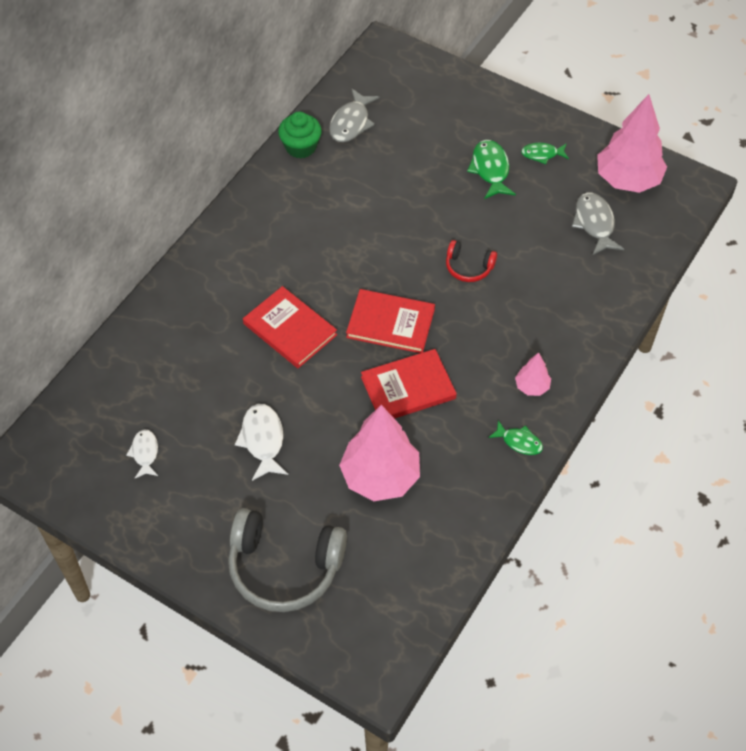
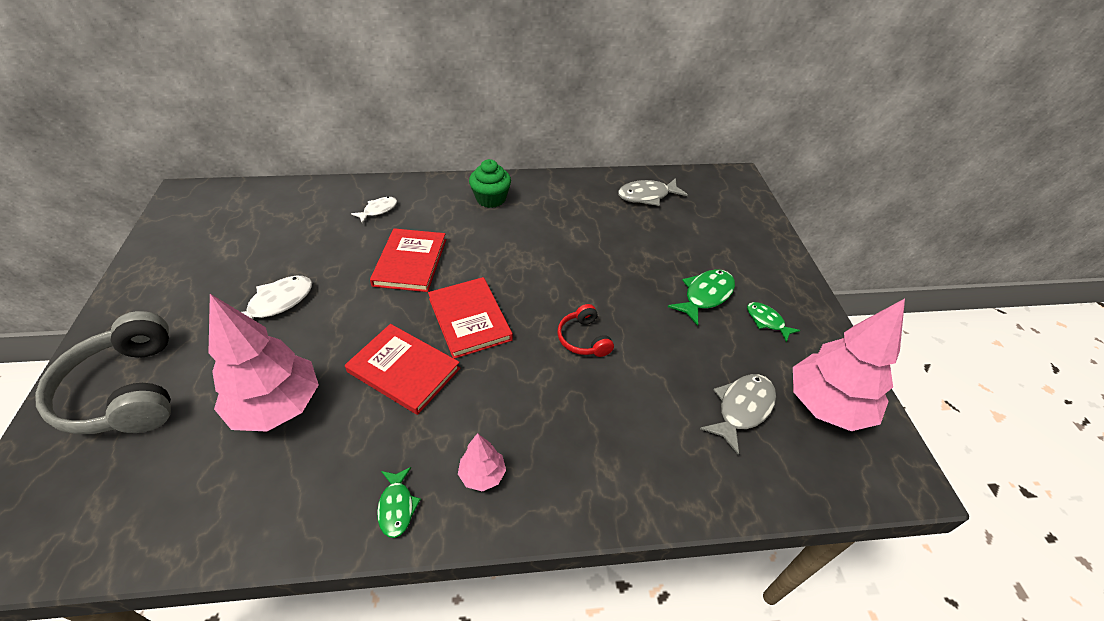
camera: 50 degrees right, 10 degrees down
(145, 453) = (224, 246): white fish -> white fish (378, 210)
(300, 147) = (593, 184): green cupcake -> green cupcake (491, 199)

